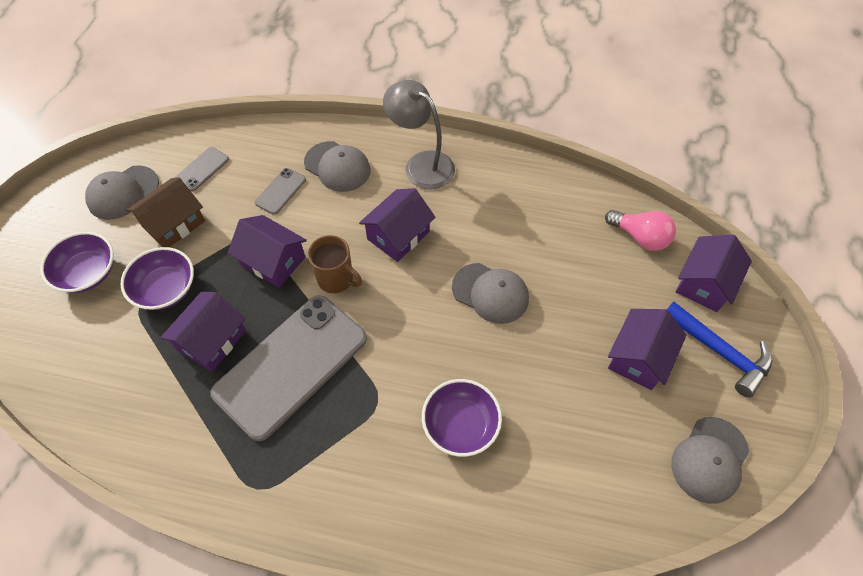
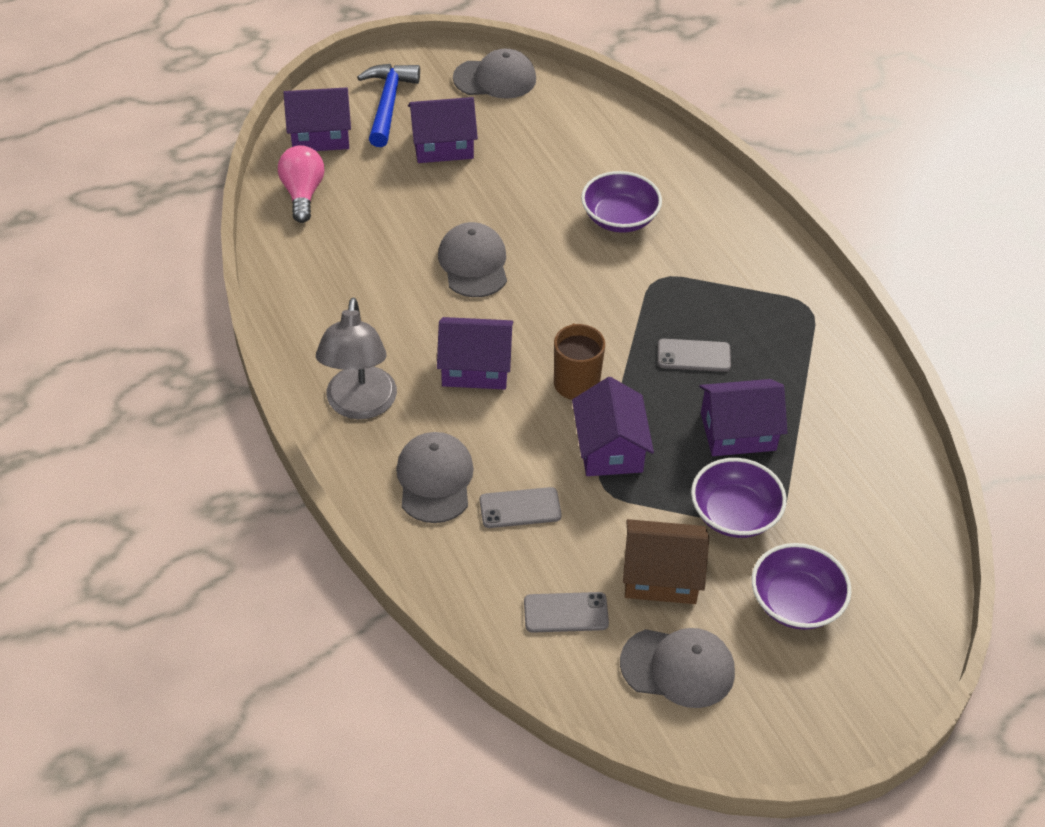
camera: 130 degrees left, 10 degrees down
(291, 365) = (694, 356): grey phone -> grey phone, size x0.41

